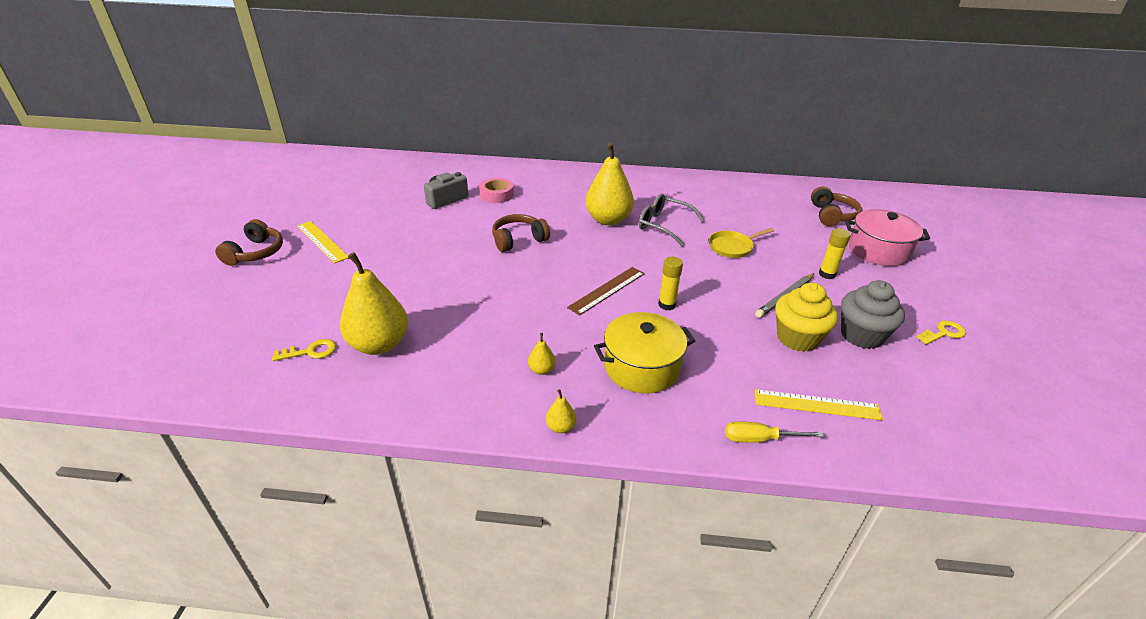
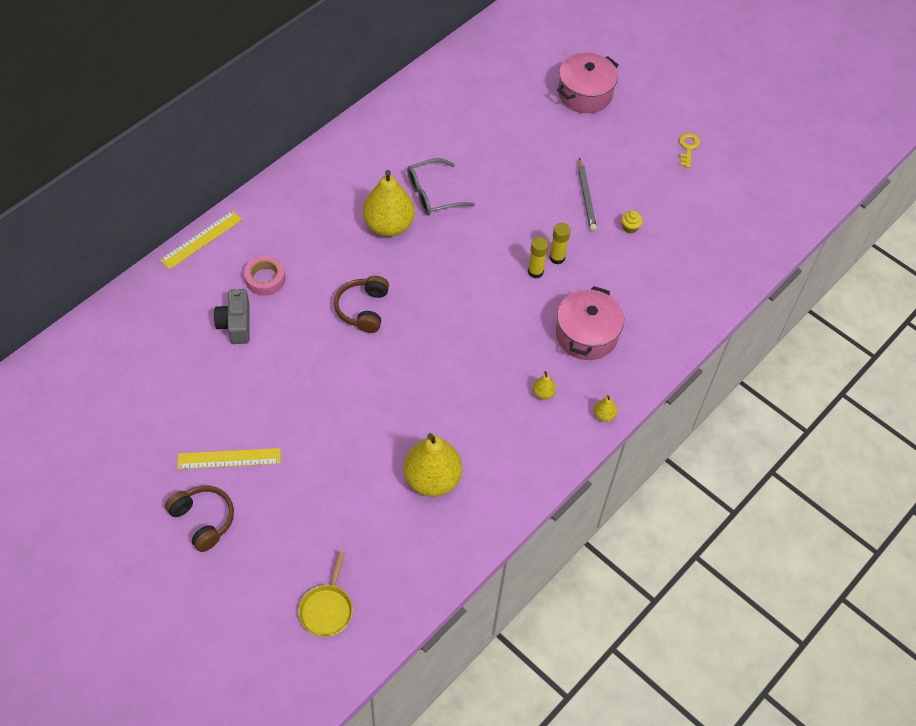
camera: 55 degrees left, 20 degrees up
(310, 352) = (404, 528): yellow key -> none
(607, 290) = (487, 295): brown ruler -> none
(641, 367) = (586, 334): yellow pot -> pink pot
(732, 247) = (502, 175): yellow pan -> yellow pan (327, 609)
(759, 439) = (691, 321): yellow screwdriver -> none
(797, 338) = (630, 227): yellow cupcake -> yellow cupcake, size x0.44
(817, 405) = (689, 270): yellow ruler -> yellow ruler (201, 240)
(827, 274) = (583, 149): yellow glue stick -> yellow glue stick (557, 258)
(831, 215) = (519, 76): brown headphones -> none
(861, 335) = (655, 191): grey cupcake -> none

